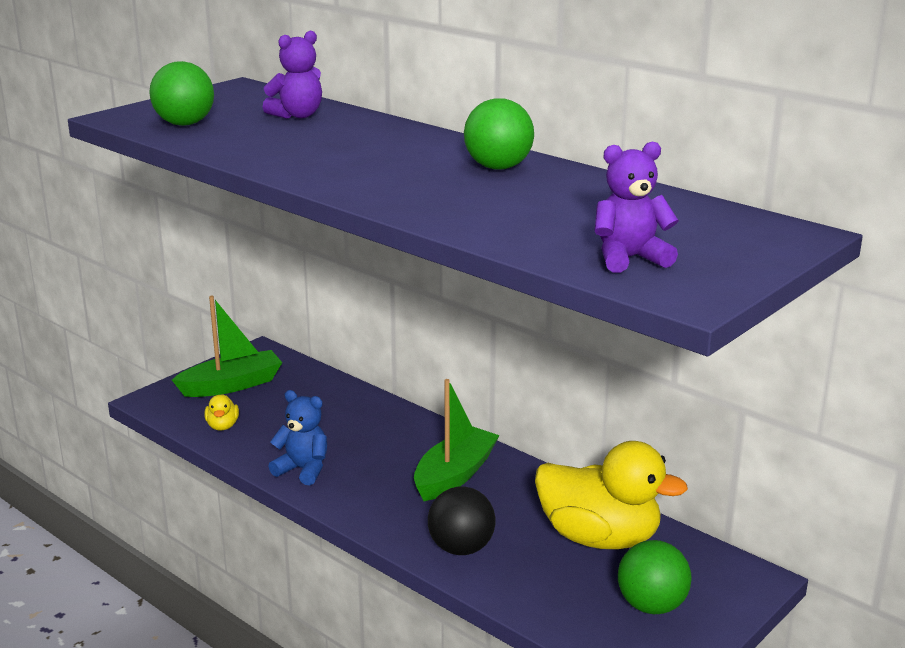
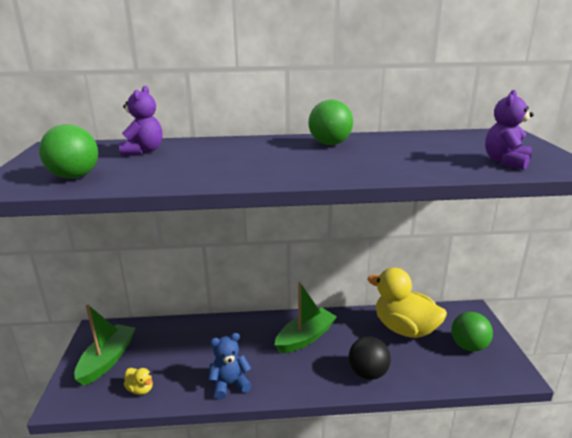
camera: 45 degrees left, 0 degrees up
(454, 475) = (305, 337): green boat -> green boat turned 60 degrees clockwise
(599, 538) = (404, 329): yellow duck -> yellow duck turned 120 degrees counterclockwise

